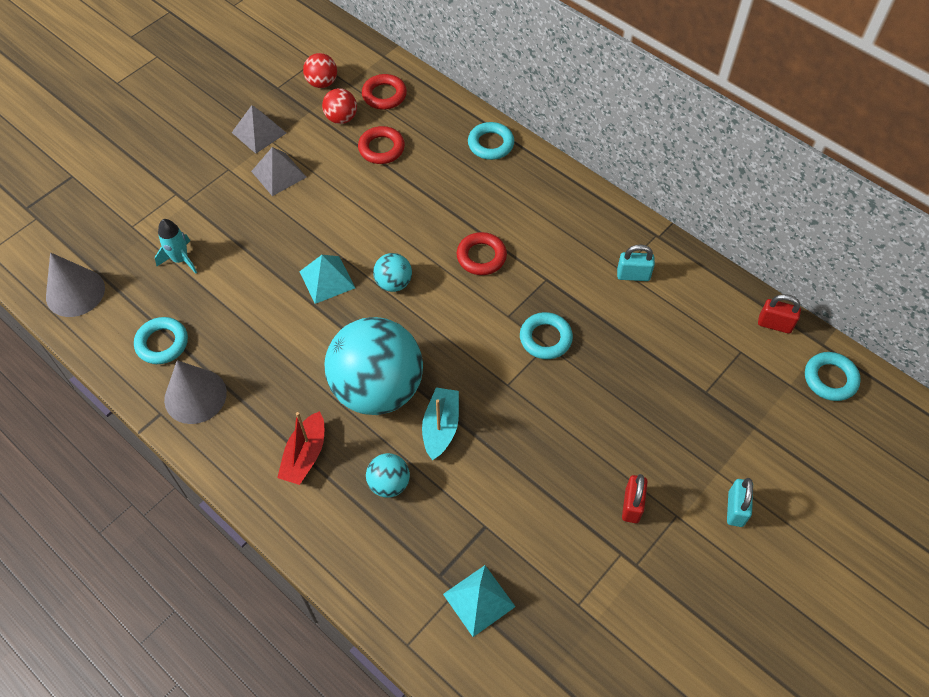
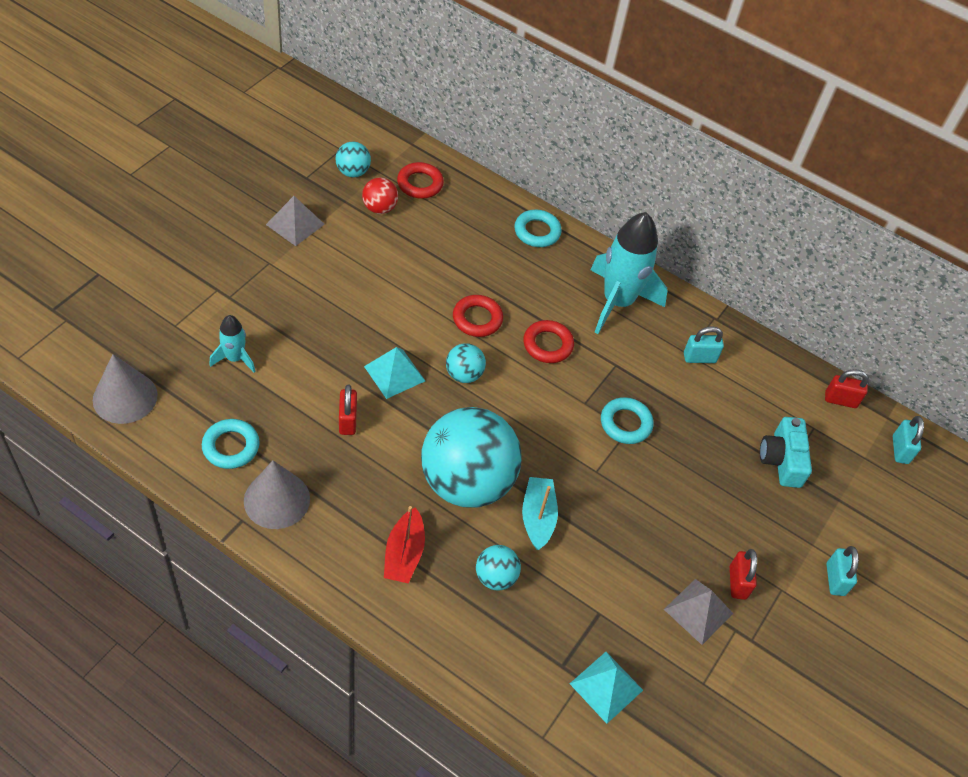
camera: 15 degrees left, 5 degrees down
(274, 323) = (347, 421): none -> red padlock
(278, 174) = (324, 266): grey pyramid -> grey pyramid (698, 611)
(322, 83) = (353, 172): red ball -> turquoise ball
(381, 148) = (427, 238): red ring -> red ring (477, 319)
(559, 216) = (617, 302): none -> turquoise rocket
(701, 383) = (782, 460): none -> turquoise camera
(830, 379) = (900, 450): turquoise ring -> turquoise padlock

